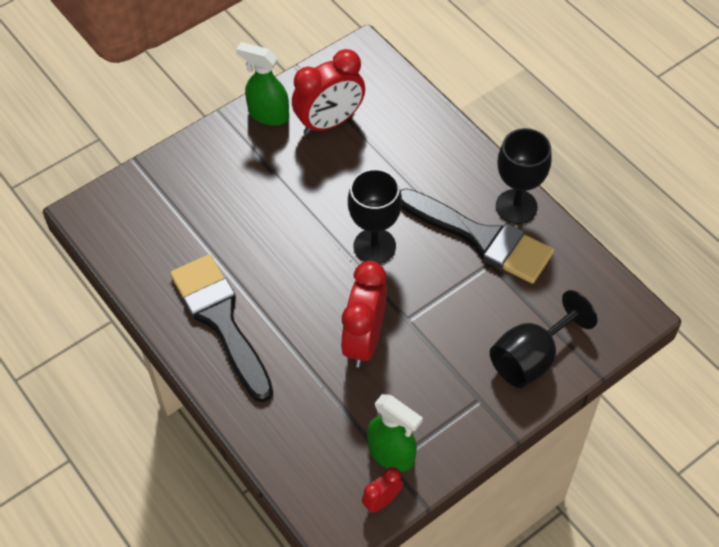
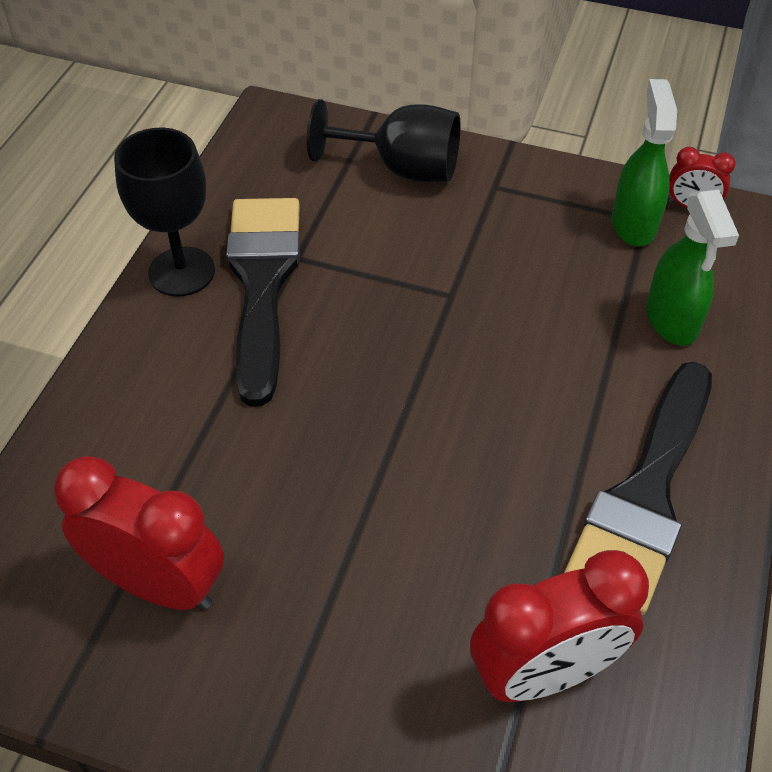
camera: 125 degrees left, 5 degrees down
(268, 114) = (200, 700): green spray bottle -> green spray bottle (672, 320)
(364, 340) = (519, 320): red clock -> red clock (544, 673)
(374, 246) = (366, 386): black goblet -> none

